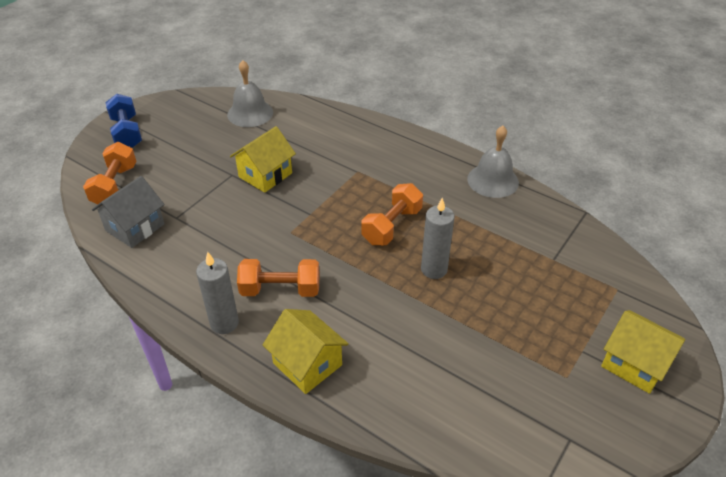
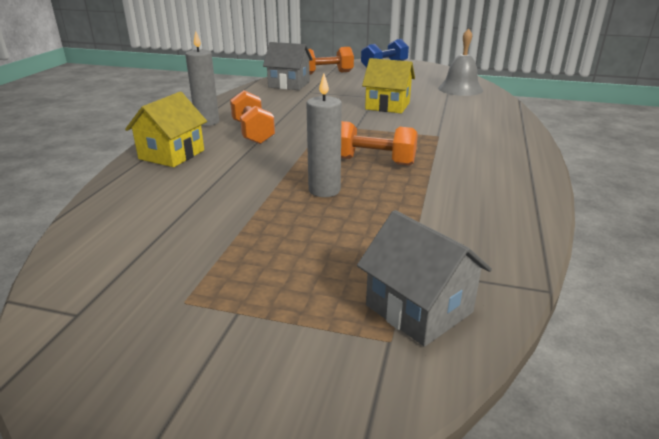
camera: 70 degrees right, 15 degrees down
(493, 180) = (520, 205): grey bell -> none
(593, 268) = (419, 309): none -> grey house
(634, 364) = (226, 372): yellow house -> none

